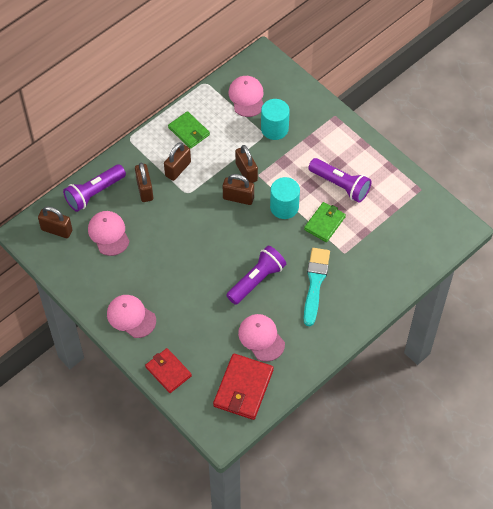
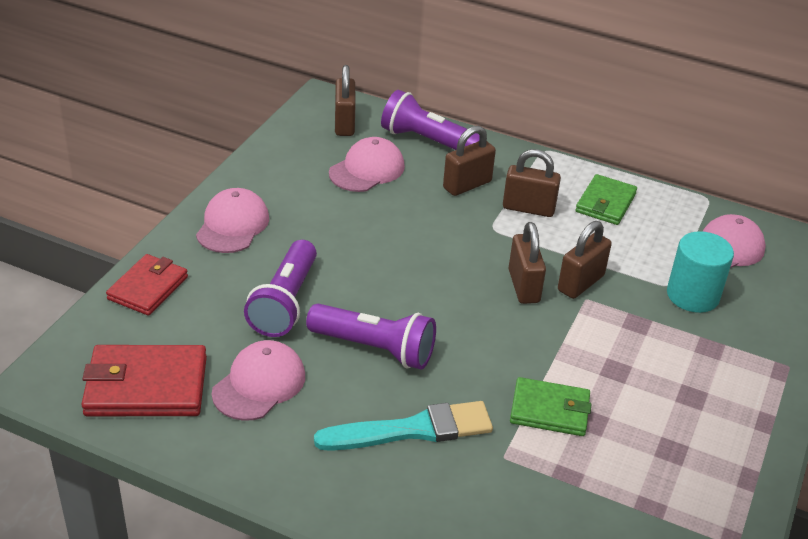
camera: 65 degrees right, 20 degrees down
(284, 207) = (545, 347): turquoise cylinder -> none
(340, 185) = (648, 412): purple flashlight -> purple flashlight (285, 302)

